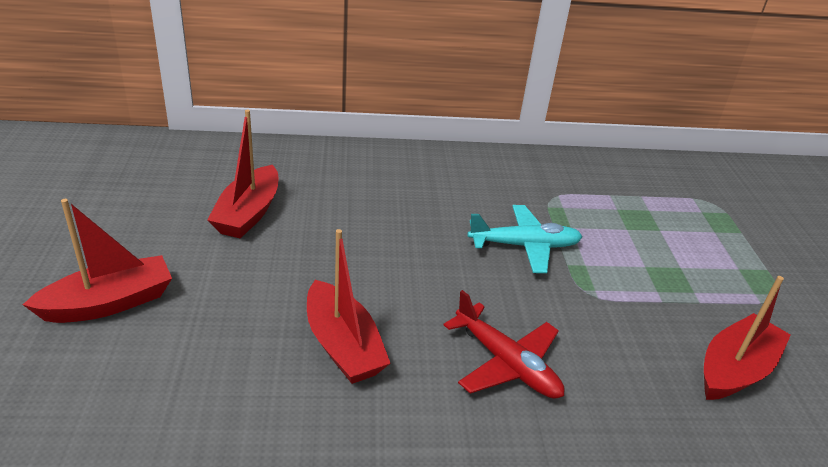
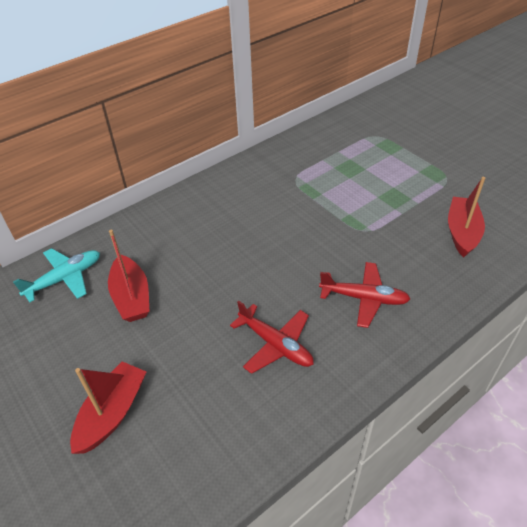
camera: 30 degrees left, 10 degrees up
(343, 345) = (276, 344): red boat -> red plane
(525, 246) = (309, 220): turquoise plane -> turquoise plane (65, 278)

